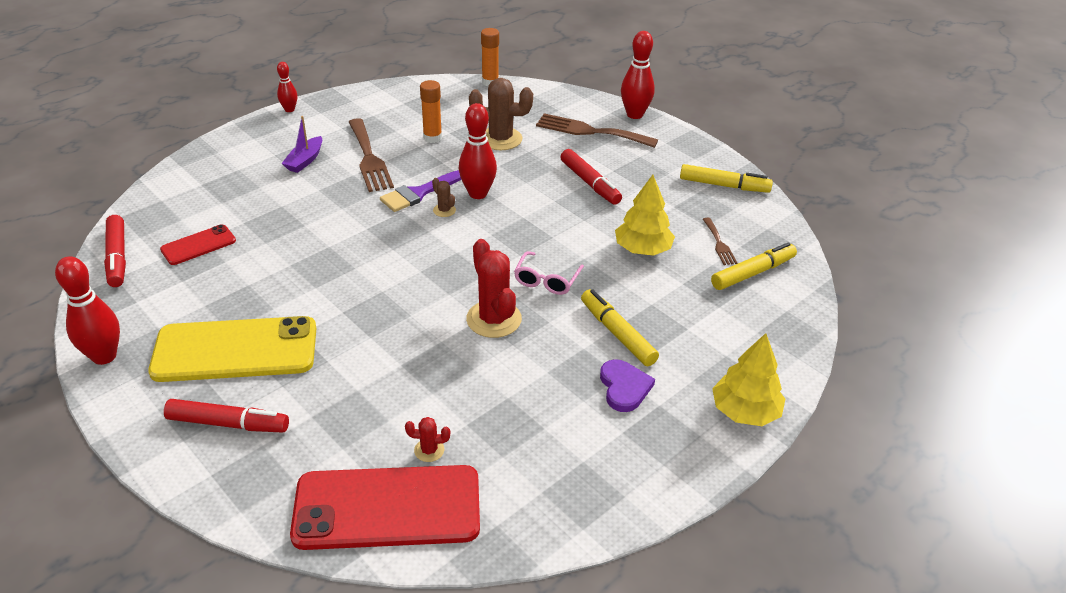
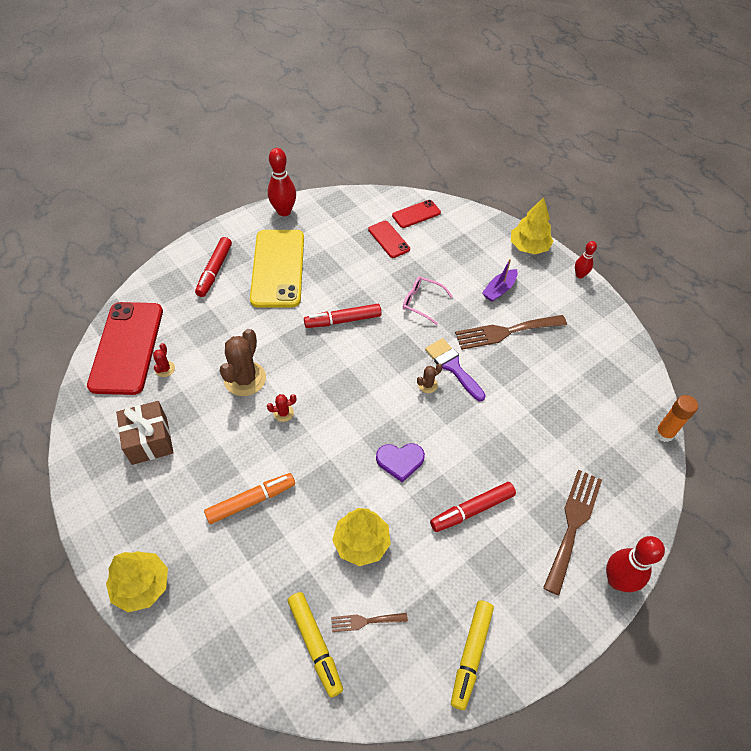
camera: 95 degrees right, 15 degrees up
(117, 257) = (378, 203): red marker -> red marker (343, 320)
(153, 222) = (416, 214): none -> red phone
(238, 139) = (529, 247): none -> yellow tree
(305, 161) = (499, 290): purple boat -> purple boat turned 75 degrees counterclockwise
(432, 138) = (544, 379): orange glue stick -> none
(478, 193) = (453, 411): red bowling pin -> none
(494, 319) = (283, 413): red cactus -> red cactus, size x0.47
(500, 139) = (548, 435): brown cactus -> brown cactus (245, 379)
(546, 280) = (326, 455): pink glasses -> pink glasses (421, 302)
(553, 444) = (149, 440): none -> brown gift
(617, 333) = (251, 501): yellow marker -> orange marker
(624, 387) = (190, 496): purple heart -> purple heart (400, 461)

